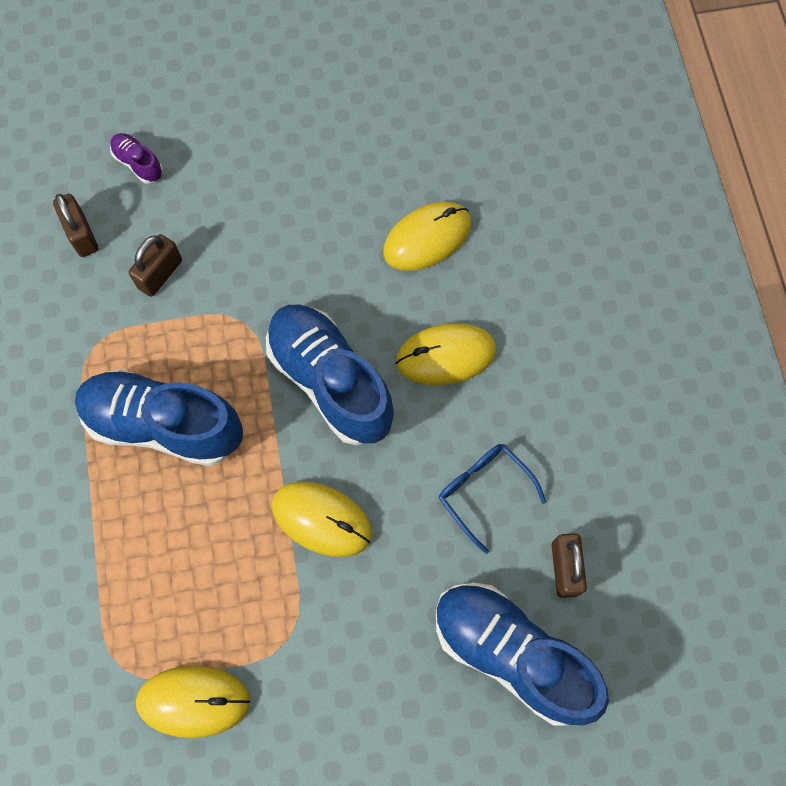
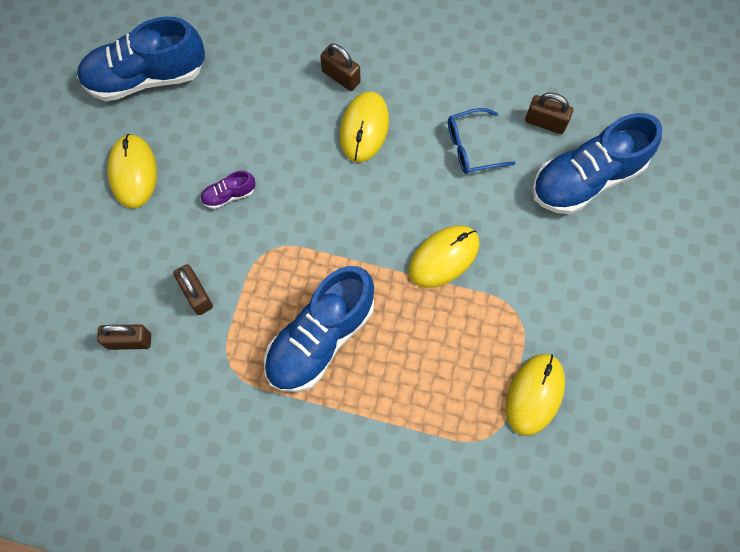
camera: 65 degrees left, 0 degrees up
(138, 163) = (91, 275): purple shoe -> purple shoe (229, 195)
(330, 381) = (345, 210): blue shoe -> blue shoe (146, 77)
(427, 238) = (269, 101): yellow mouse -> yellow mouse (133, 172)
(499, 300) = (341, 77): none -> brown padlock

